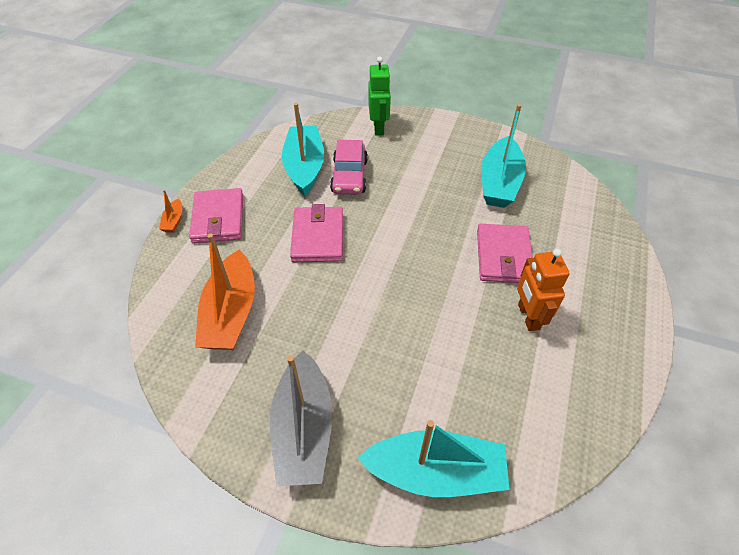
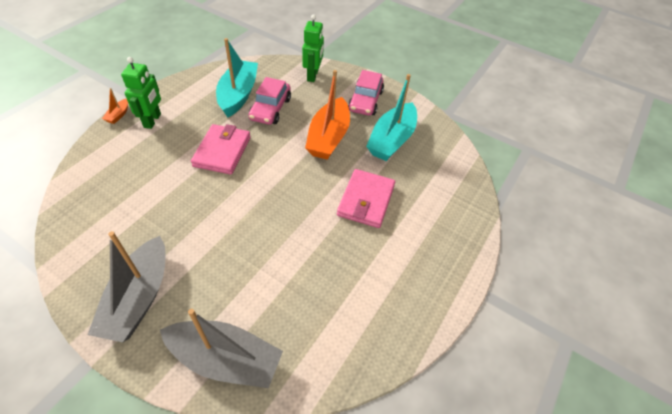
camera: 10 degrees right, 0 degrees up
(218, 219) = (152, 120): pink wallet -> green robot
(231, 313) = (127, 195): orange boat -> orange boat (328, 137)
(435, 472) = (225, 359): turquoise boat -> grey boat
(450, 145) = (365, 101): none -> pink car
(528, 317) = (363, 254): orange robot -> none

